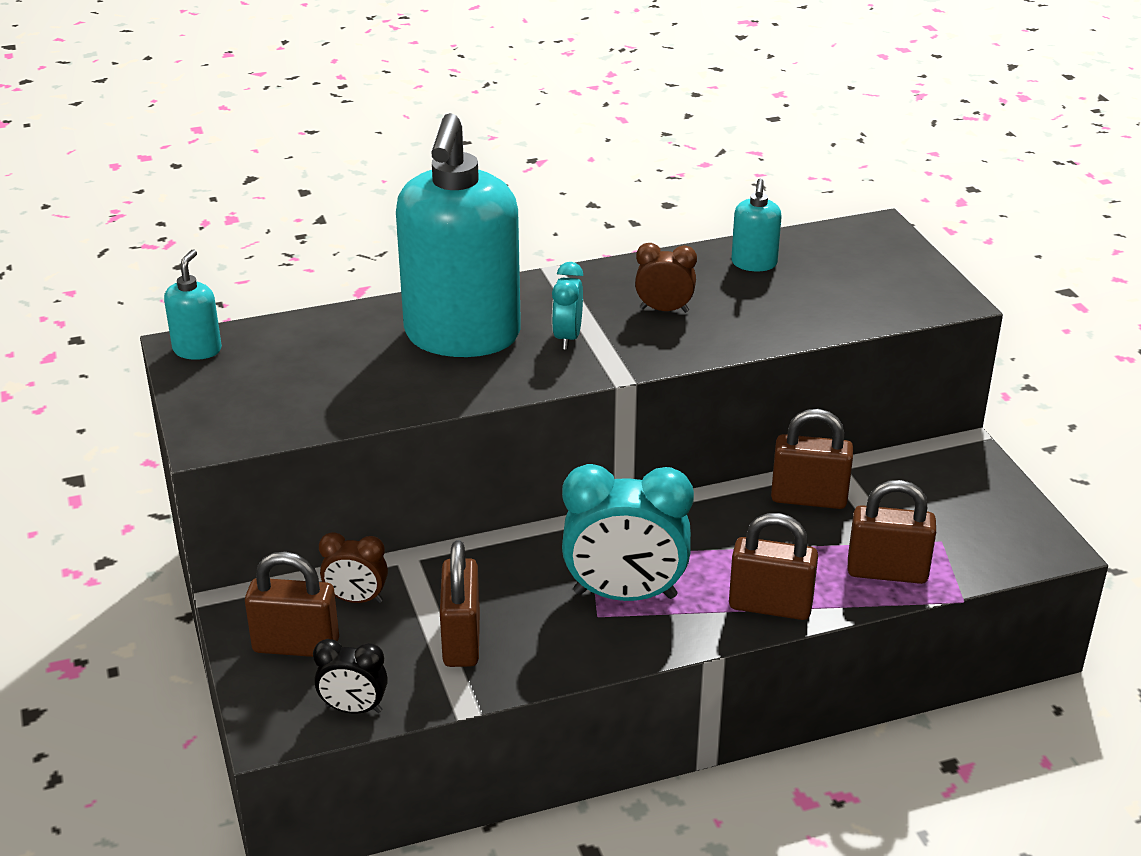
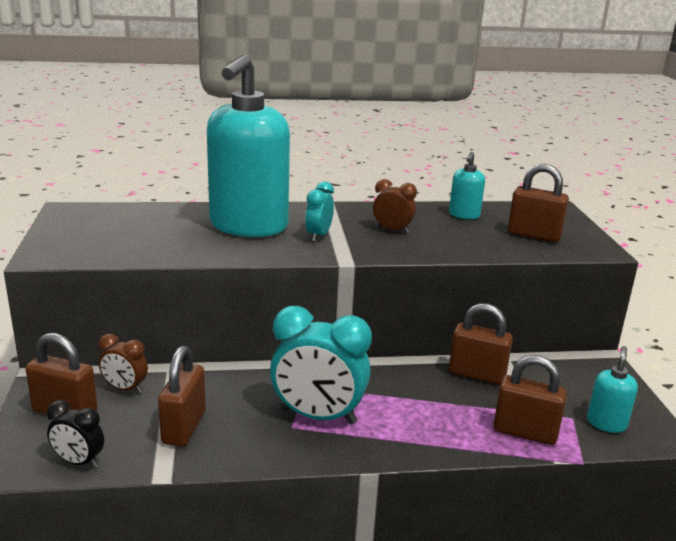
camera: 10 degrees right, 10 degrees down
(197, 349) = (74, 212): turquoise soap dispenser -> turquoise soap dispenser (606, 423)
(770, 606) = (426, 442): brown padlock -> brown padlock (534, 235)

